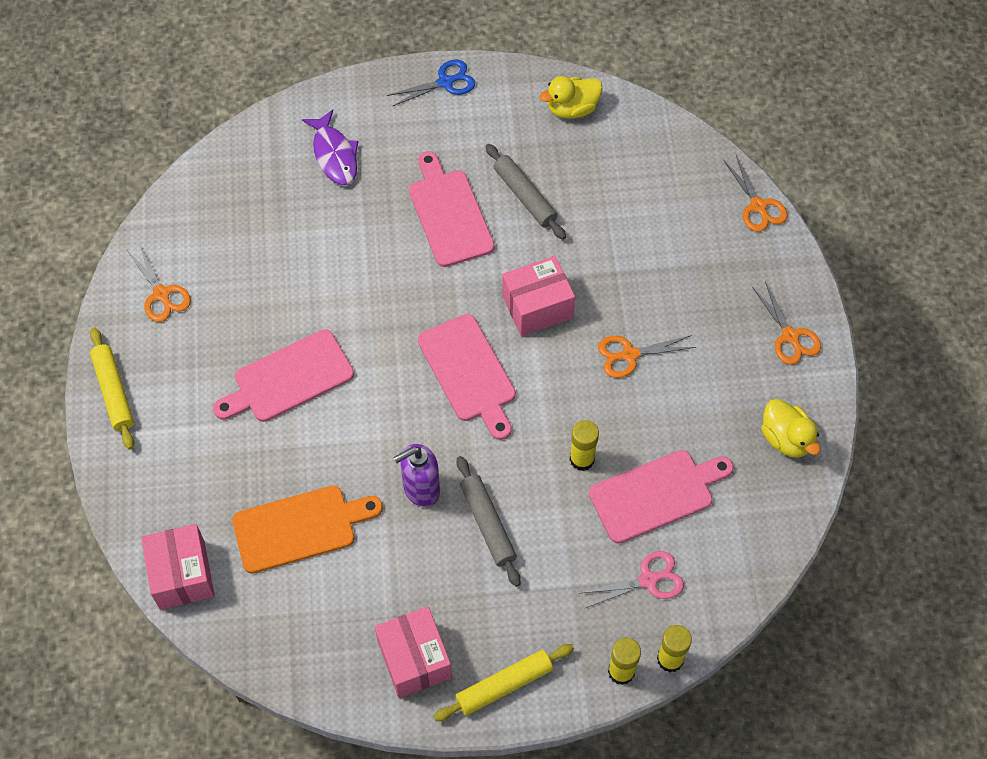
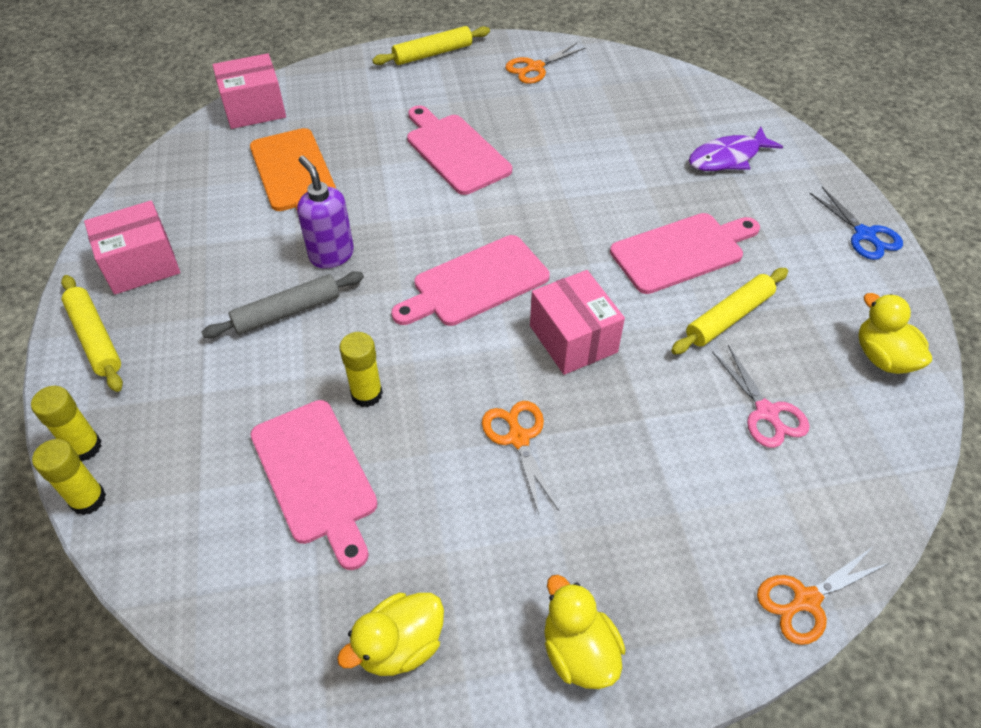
camera: 85 degrees right, 10 degrees down
(525, 196) = (729, 317): grey rolling pin -> yellow rolling pin
(648, 580) = (198, 471): pink scissors -> pink scissors (766, 412)
(790, 336) = (578, 651): orange scissors -> yellow duck

